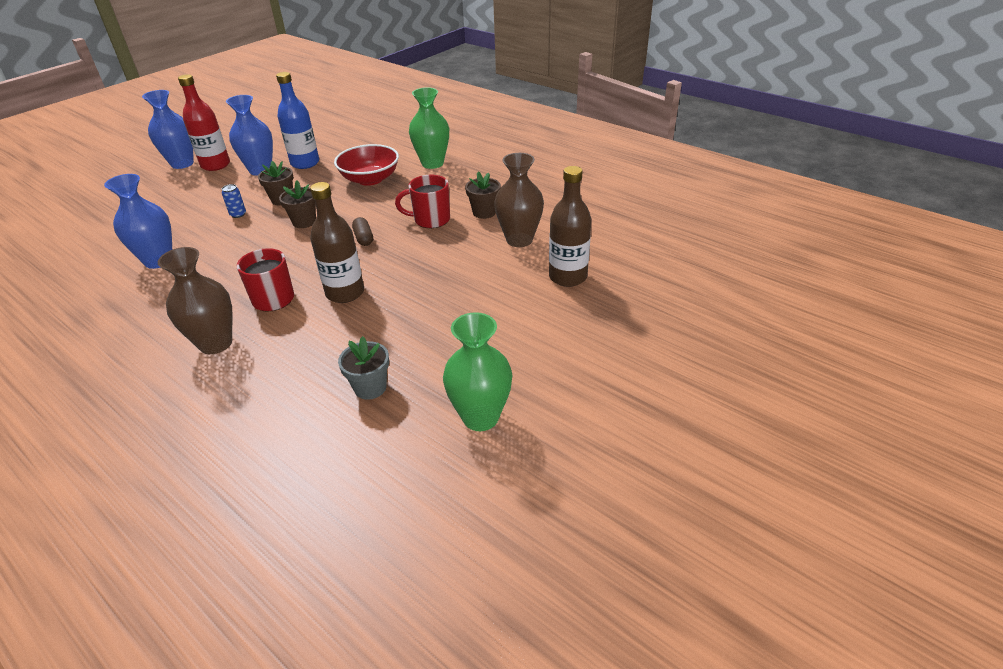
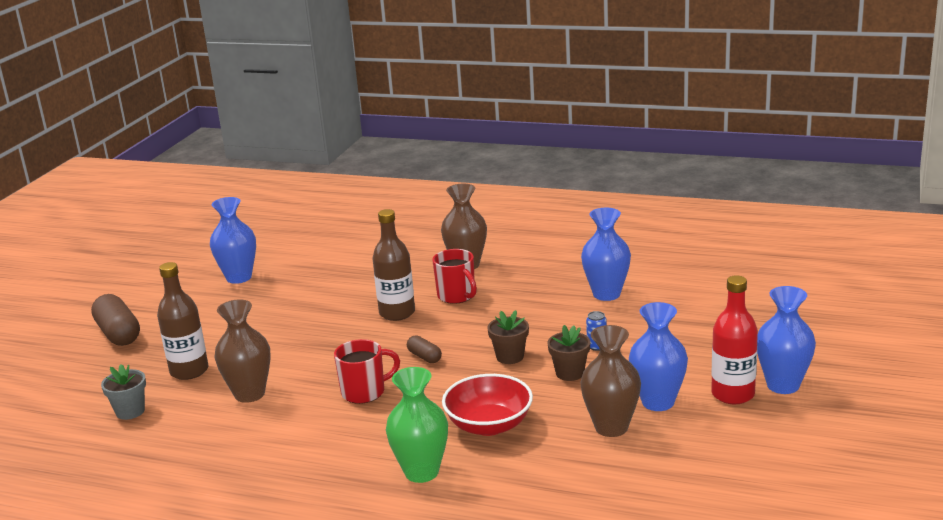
camera: 160 degrees right, 15 degrees down
(305, 163) = (611, 427): blue bottle -> brown vase
(370, 387) = (325, 272): grey flower pot -> grey flower pot (130, 411)
(480, 417) = (239, 277): green vase -> blue vase
(484, 212) = (304, 415): brown flower pot -> none
(645, 352) = (118, 333): none -> brown capsule

